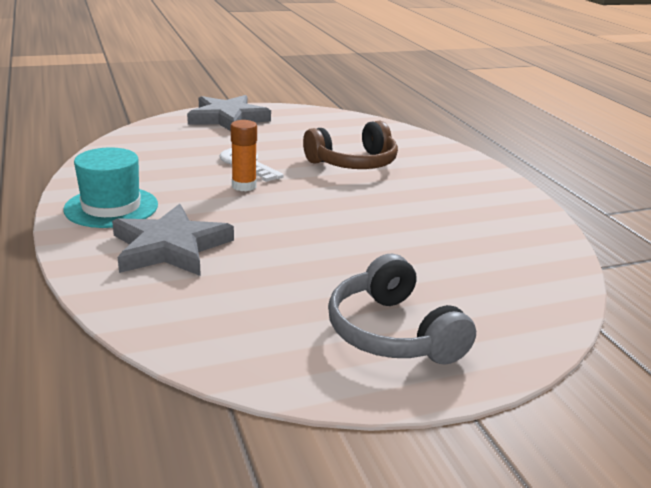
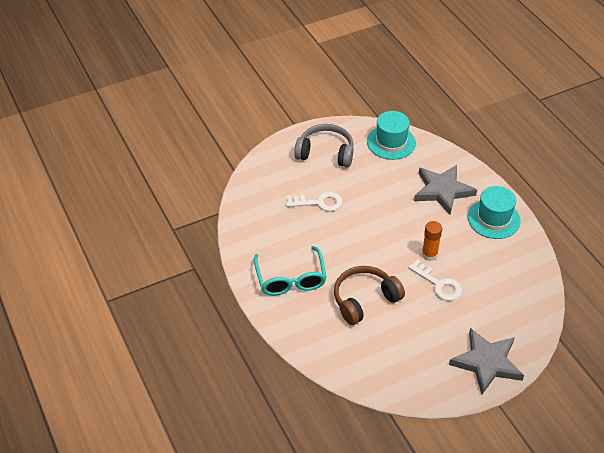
camera: 175 degrees right, 20 degrees up
(229, 337) = (391, 142): none -> turquoise hat
(393, 332) = (325, 153): grey headphones -> grey headphones turned 45 degrees counterclockwise
(412, 255) = (319, 203): none -> white key
(456, 186) = (291, 279): none -> turquoise glasses

